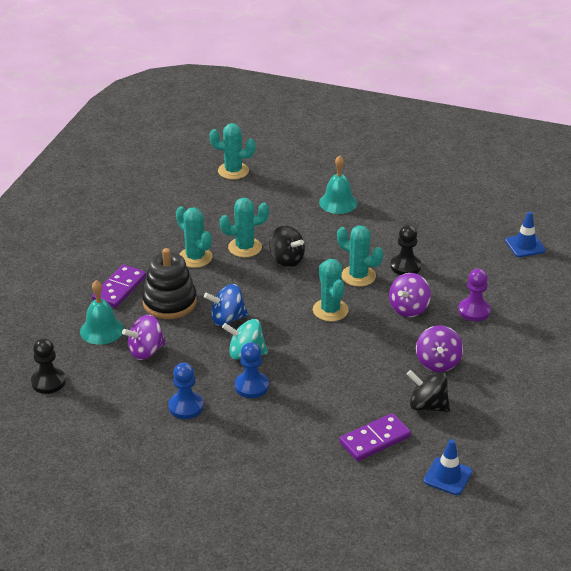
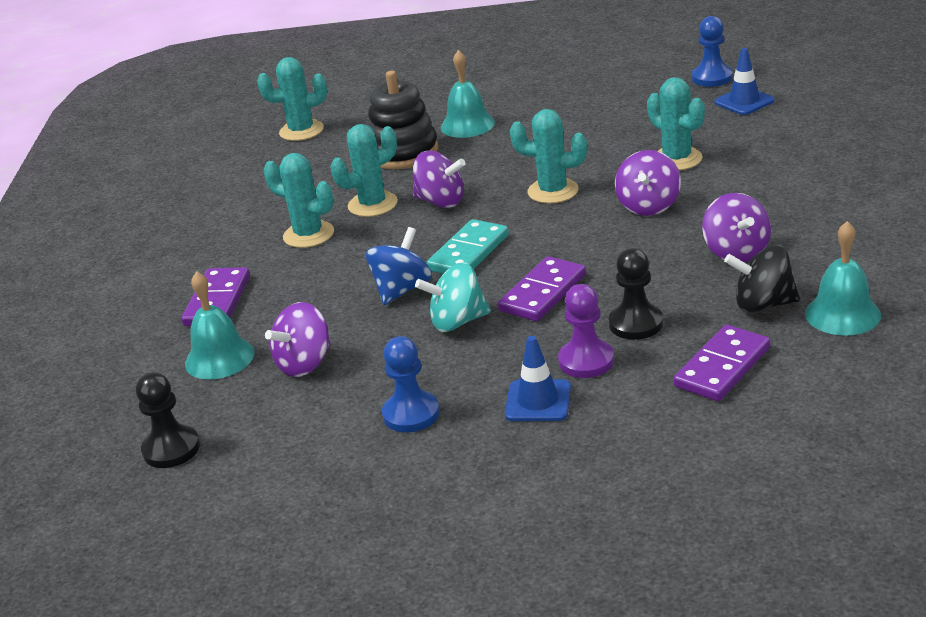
camera: 15 degrees left, 5 degrees down
(169, 302) = (303, 295): black stacking toy -> black stacking toy (403, 153)
(227, 319) = (402, 290): blue spinning top -> blue spinning top turned 150 degrees clockwise
(251, 386) = (493, 358): blue pawn -> blue pawn (712, 78)
(280, 305) = (468, 253): none -> turquoise domino
(286, 260) = (441, 201): black spinning top -> purple spinning top
(306, 351) = (543, 293): none -> purple domino
(330, 310) = (542, 238): turquoise cactus -> turquoise cactus (677, 159)
(405, 266) = (608, 164): black pawn -> black pawn (636, 324)
(447, 476) = (862, 378): blue traffic cone -> blue traffic cone (538, 401)
(468, 429) = (842, 314): none -> turquoise bell
(474, 311) = (736, 183): purple pawn -> purple pawn (586, 361)

